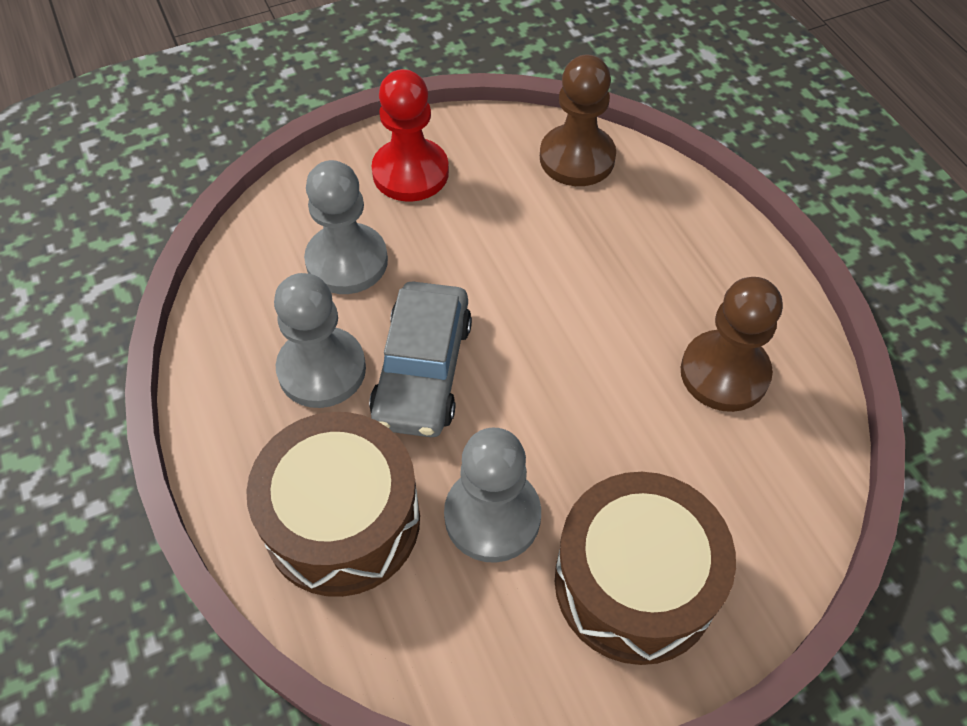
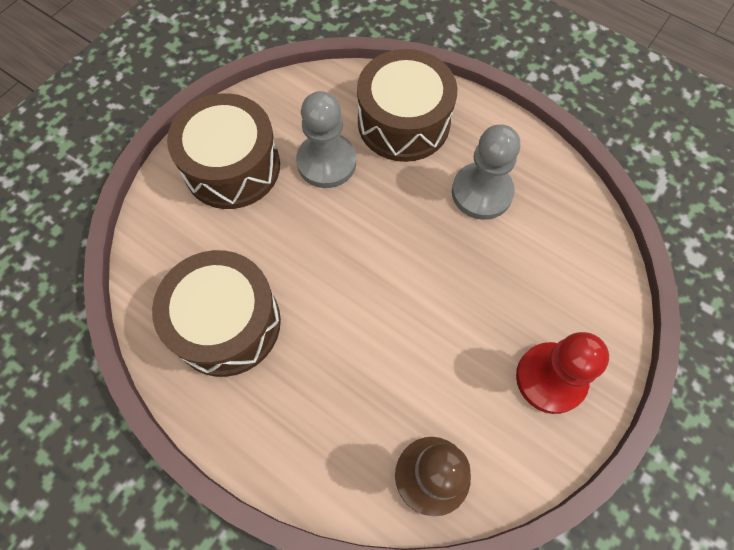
camera: 150 degrees right, 10 degrees up
(347, 261) = (530, 273): grey pawn -> none
(422, 370) = (422, 223): grey car -> none
(724, 373) = (226, 323): brown pawn -> brown drum

